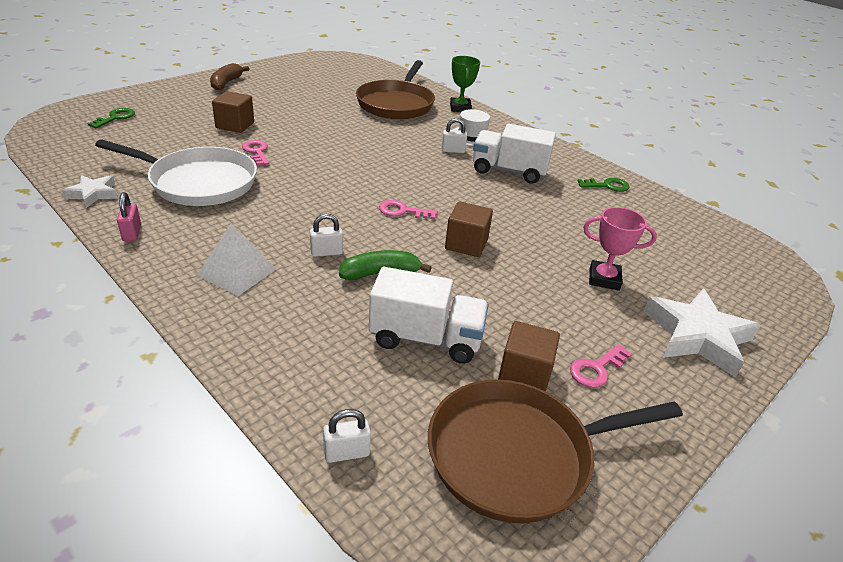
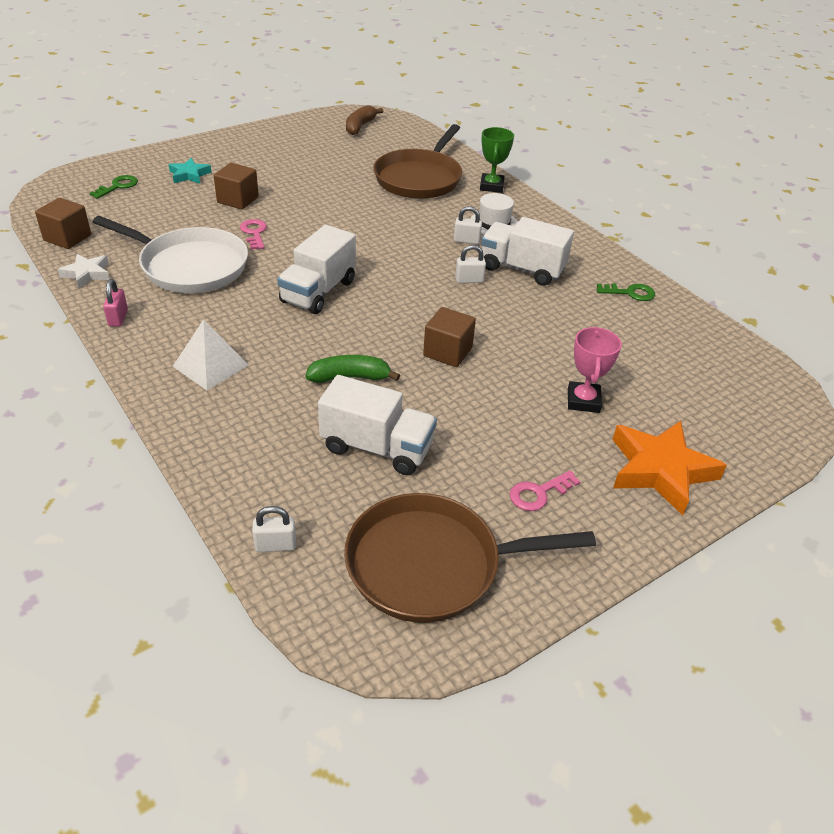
camera: 10 degrees right, 5 degrees up
(184, 106) = (189, 175): none -> turquoise star
(226, 83) = (238, 146): brown banana -> brown banana (360, 126)
(326, 252) = (301, 351): white padlock -> white padlock (469, 280)
(330, 198) = (318, 292): none -> white truck
(402, 211) = (391, 310): pink key -> none
(524, 374) = (463, 491): brown cube -> brown cube (67, 238)
(604, 279) = (583, 401): pink trophy -> pink trophy turned 75 degrees clockwise
(697, 336) = (660, 470): white star -> orange star

